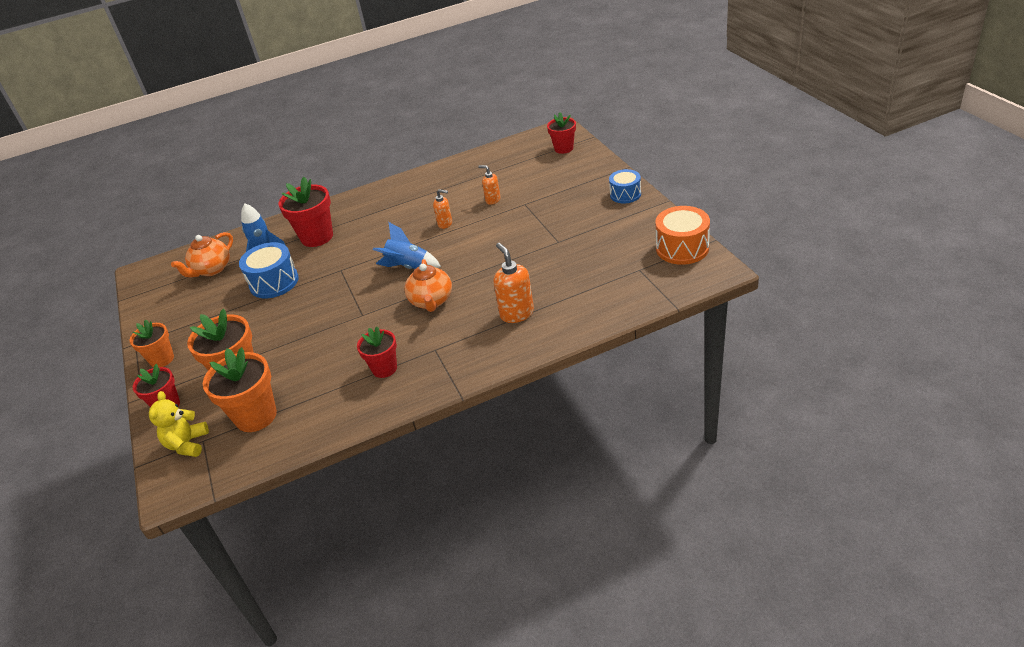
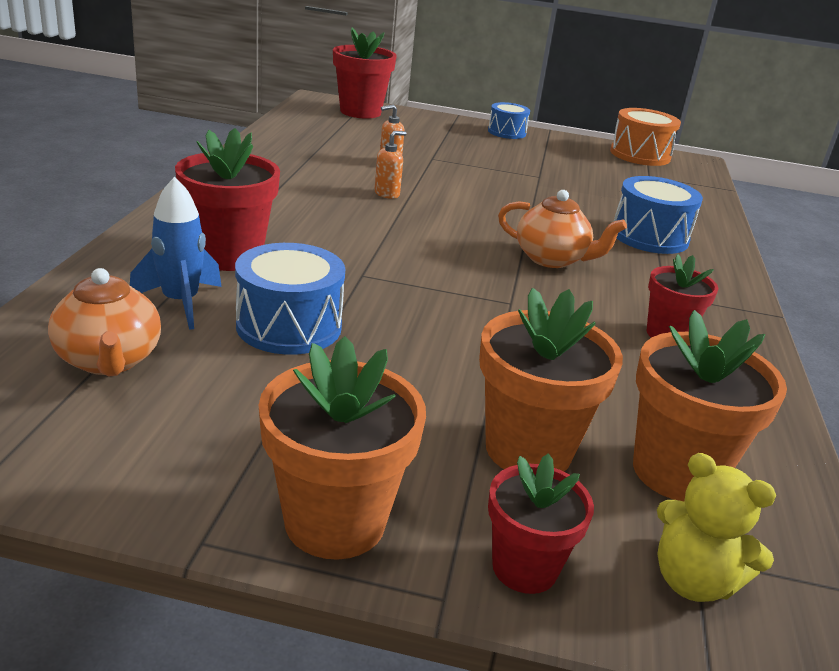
camera: 65 degrees left, 10 degrees down
(162, 359) = (335, 521): orange flower pot -> orange flower pot, size x1.59
(408, 267) = (445, 241): blue rocket -> none
(517, 313) = (649, 236): orange soap dispenser -> blue drum
(563, 148) = (360, 112): red flower pot -> red flower pot, size x1.59

